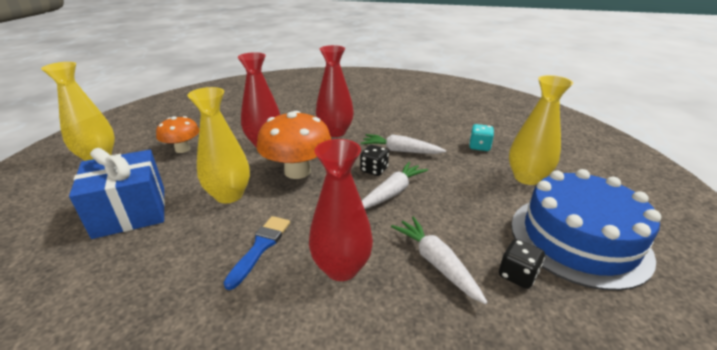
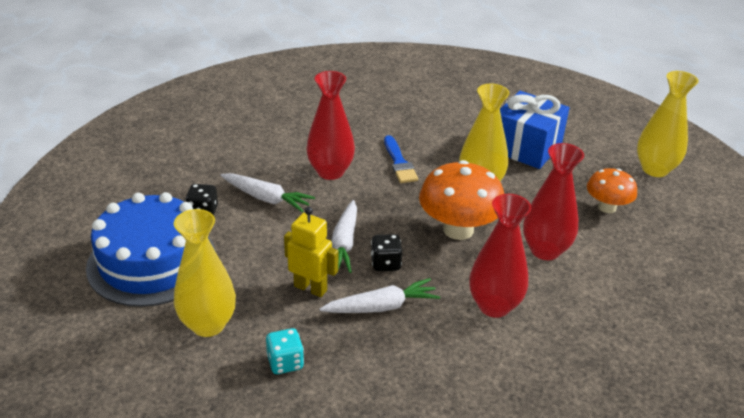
camera: 145 degrees right, 5 degrees up
(440, 174) = (310, 288): none -> yellow robot

